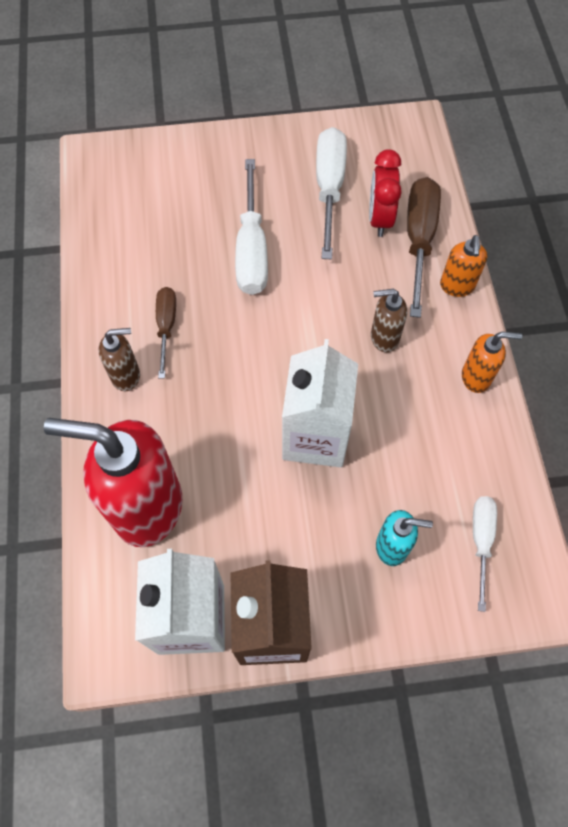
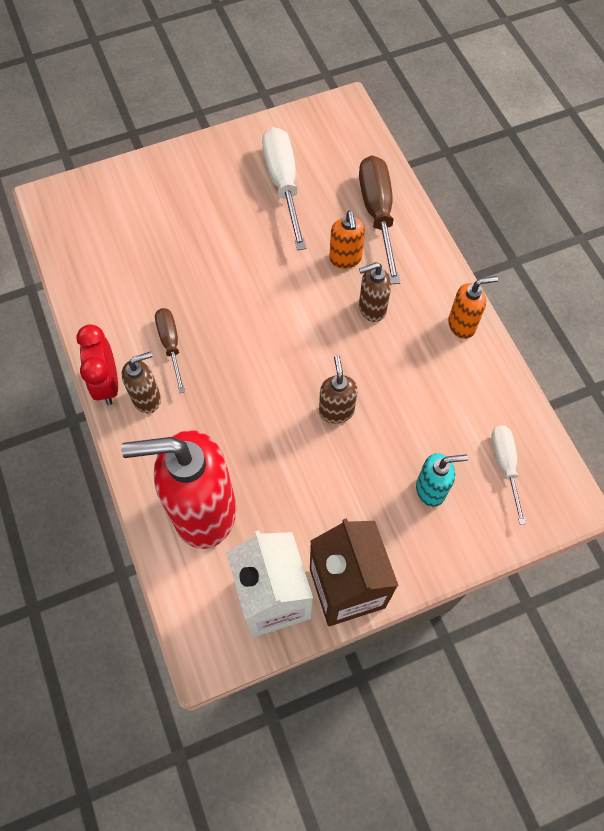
camera: 15 degrees left, 0 degrees up
(251, 249) = (228, 256): white screwdriver -> none
(315, 436) = (336, 411): white carton -> brown soap dispenser
(380, 218) = (337, 202): red clock -> red clock (107, 383)
(457, 286) = (423, 248): orange soap dispenser -> orange soap dispenser (345, 259)

